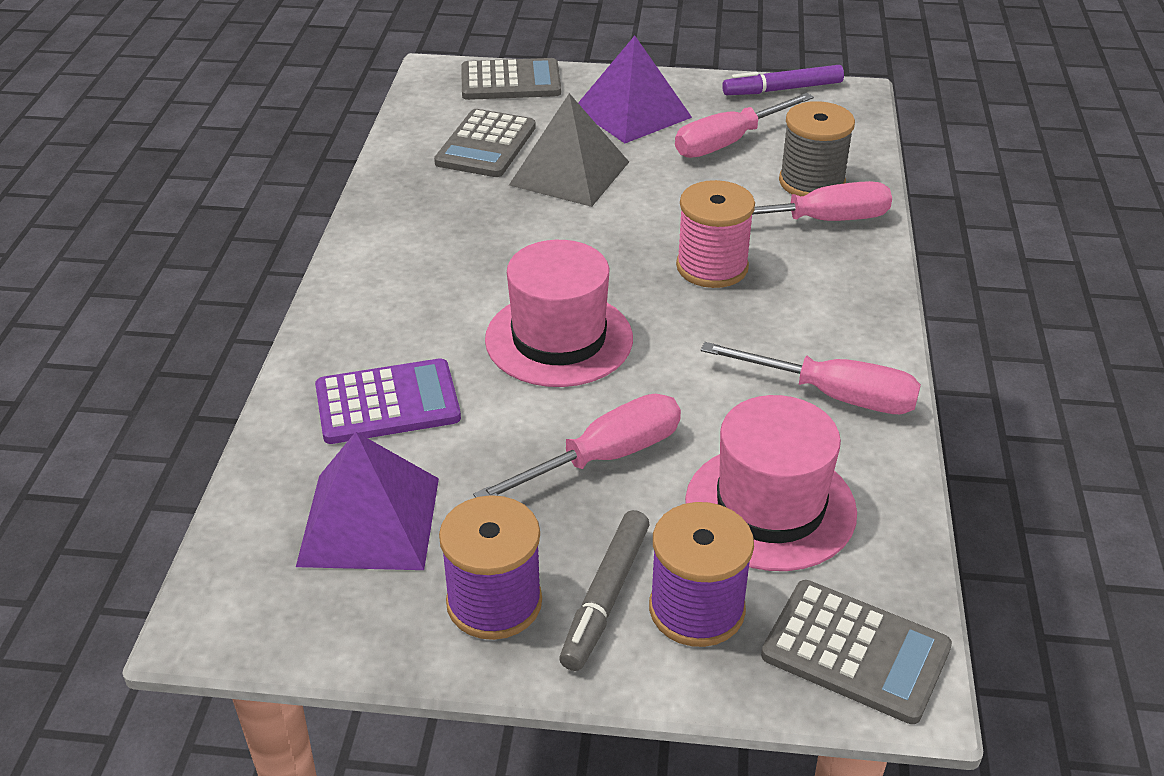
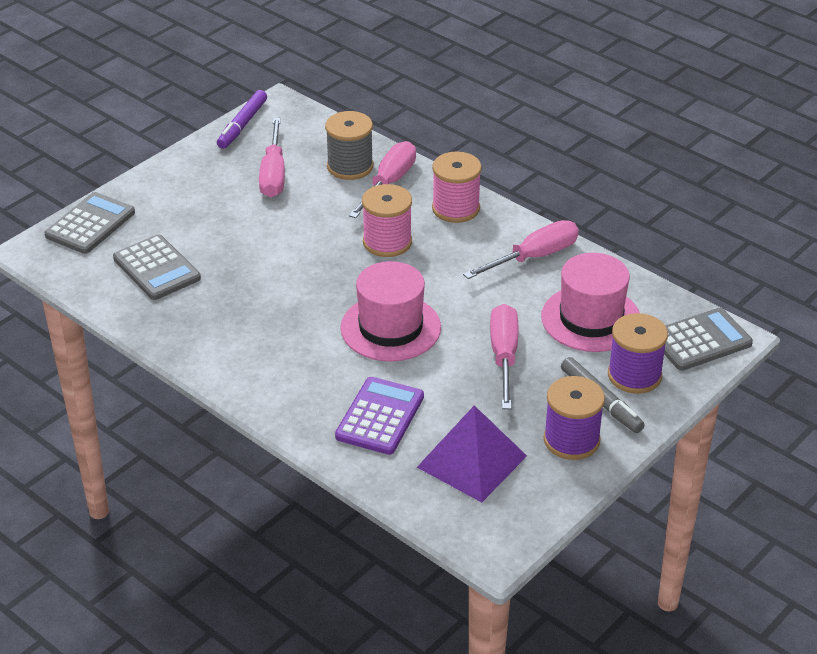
camera: 55 degrees left, 0 degrees up
(569, 173) = (231, 249): grey pyramid -> none
(632, 113) = (194, 193): purple pyramid -> none
(842, 289) = (456, 208): none -> pink spool

